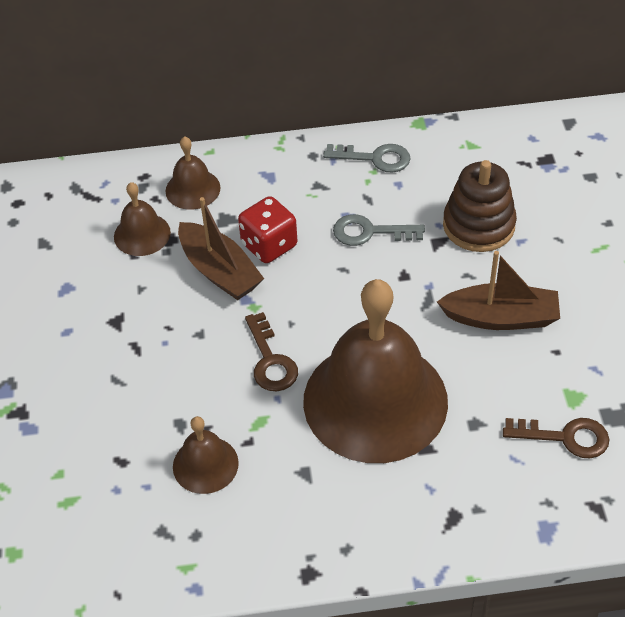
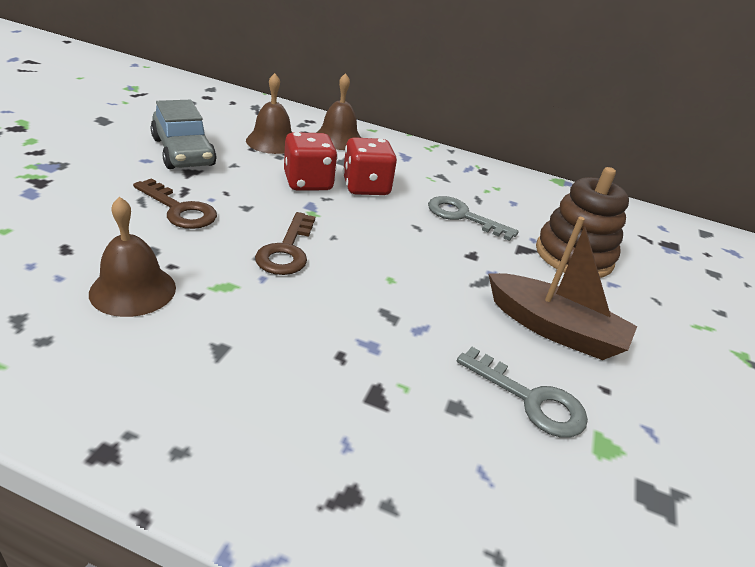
camera: 20 degrees right, 15 degrees down
(85, 301) = (183, 152): none -> grey car
(219, 271) = (308, 183): brown boat -> red dice
(375, 158) = (504, 182): grey key -> grey key (531, 399)
(375, 400) = (358, 328): brown bell -> none
(565, 437) = (570, 486): brown key -> brown key (180, 210)

